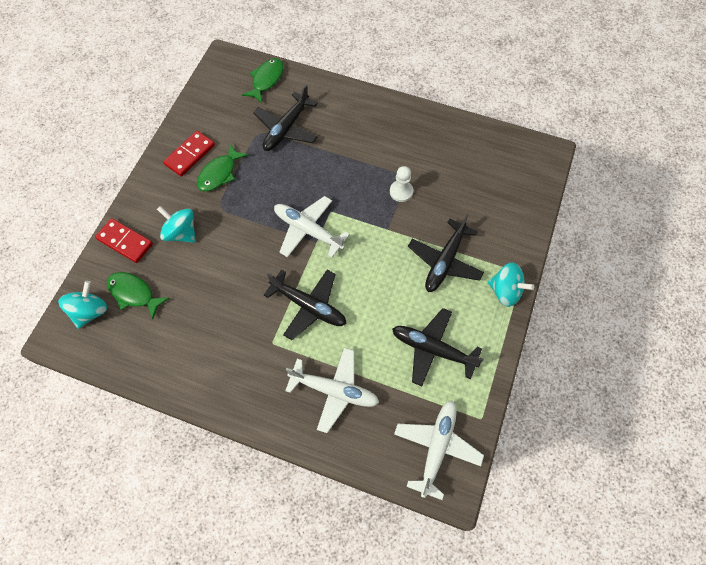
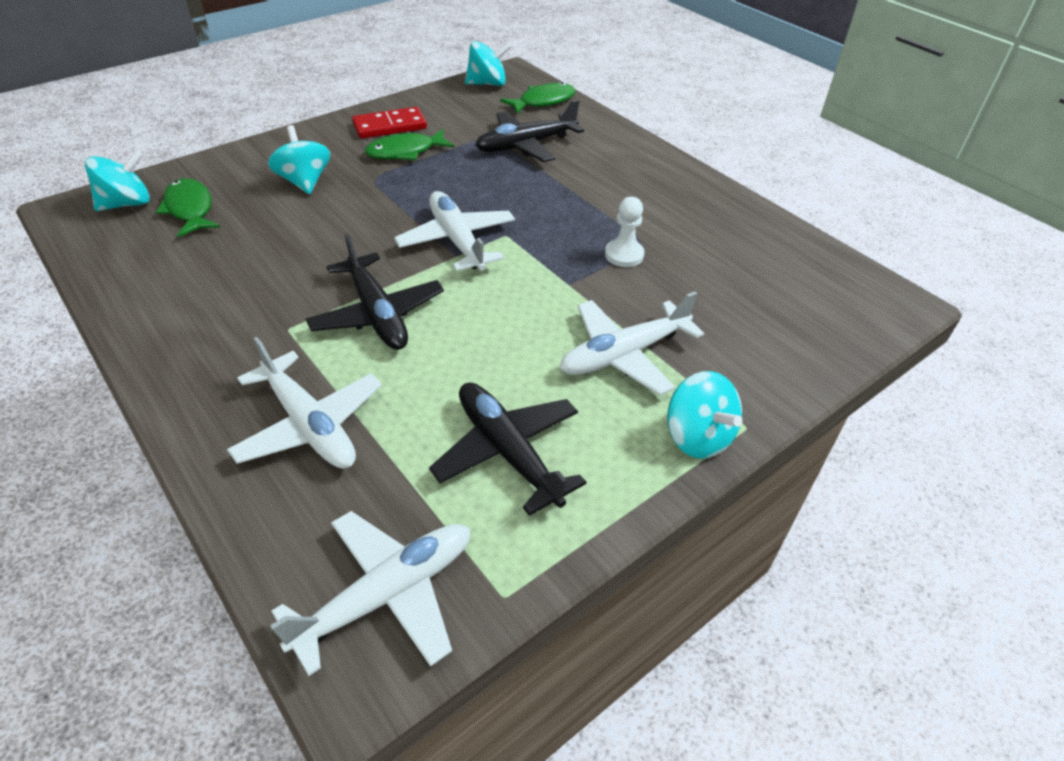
camera: 30 degrees right, 20 degrees down
(125, 242) = (236, 164): red domino -> none
(218, 79) = (487, 84): none -> turquoise spinning top
(445, 261) = (624, 354): black plane -> white plane

